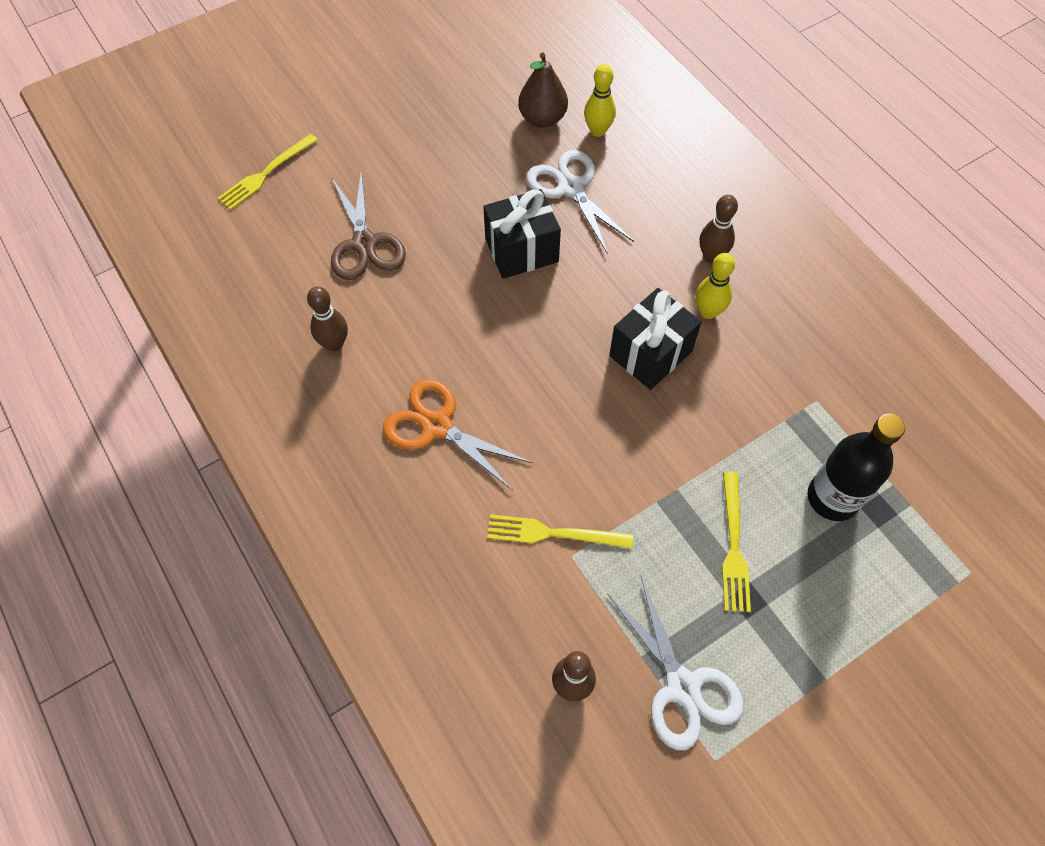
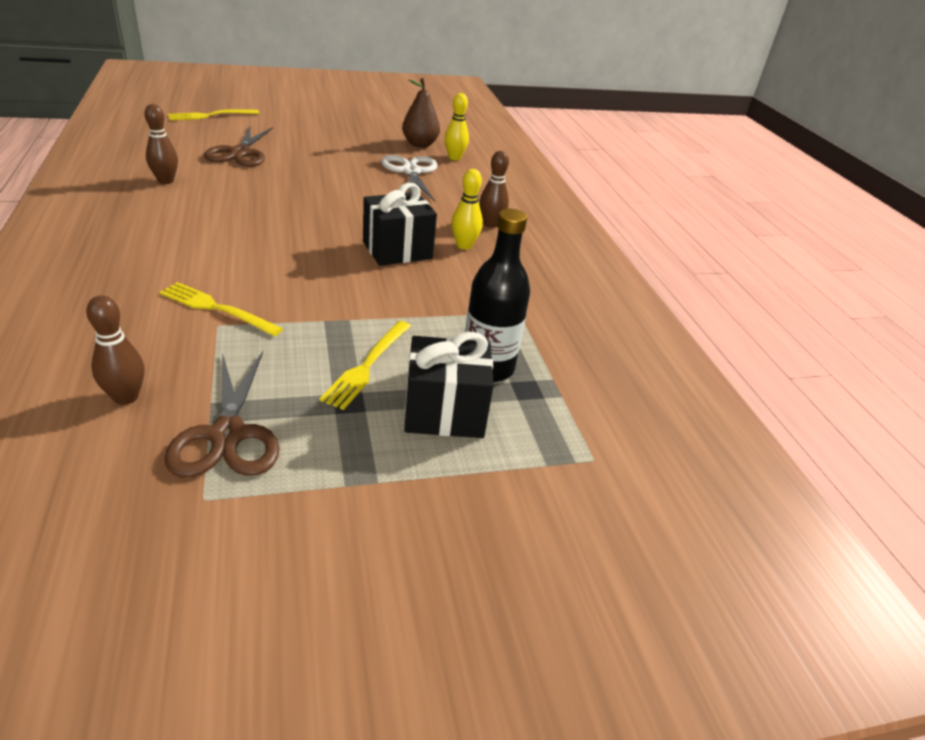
camera: 15 degrees right, 25 degrees down
(437, 426) = (191, 233): orange scissors -> none
(521, 250) = (347, 184): black gift -> black gift (444, 412)
(682, 686) = (227, 435): white scissors -> brown scissors

